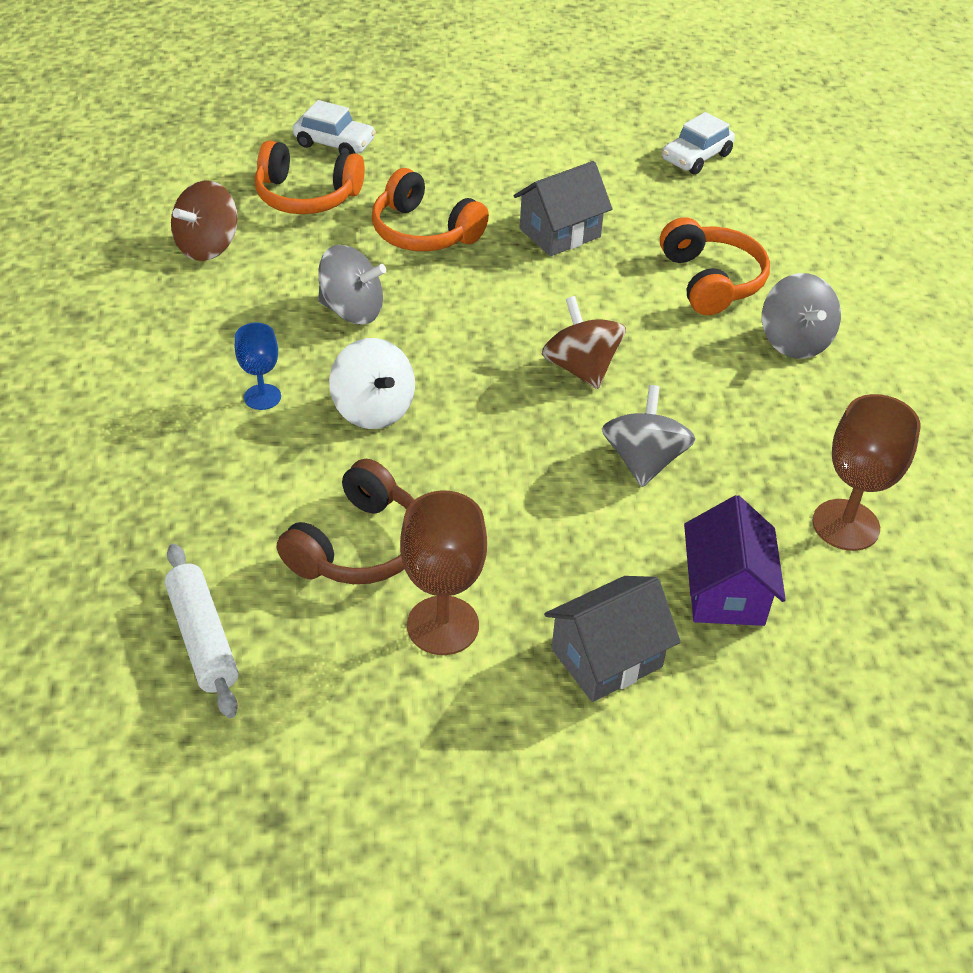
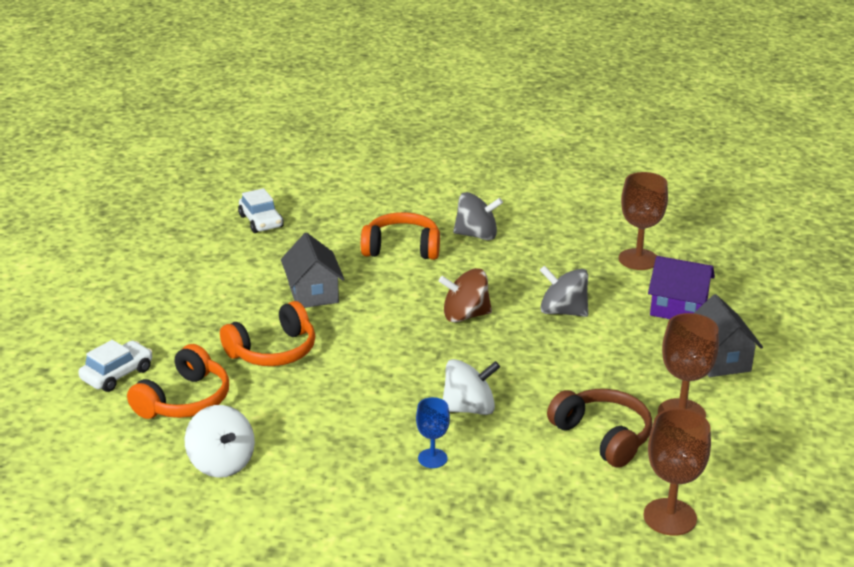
camera: 70 degrees left, 15 degrees down
(203, 638) = (670, 517): white rolling pin -> brown goblet
(208, 246) = (222, 463): brown spinning top -> white spinning top
(352, 311) = (352, 400): grey spinning top -> none

